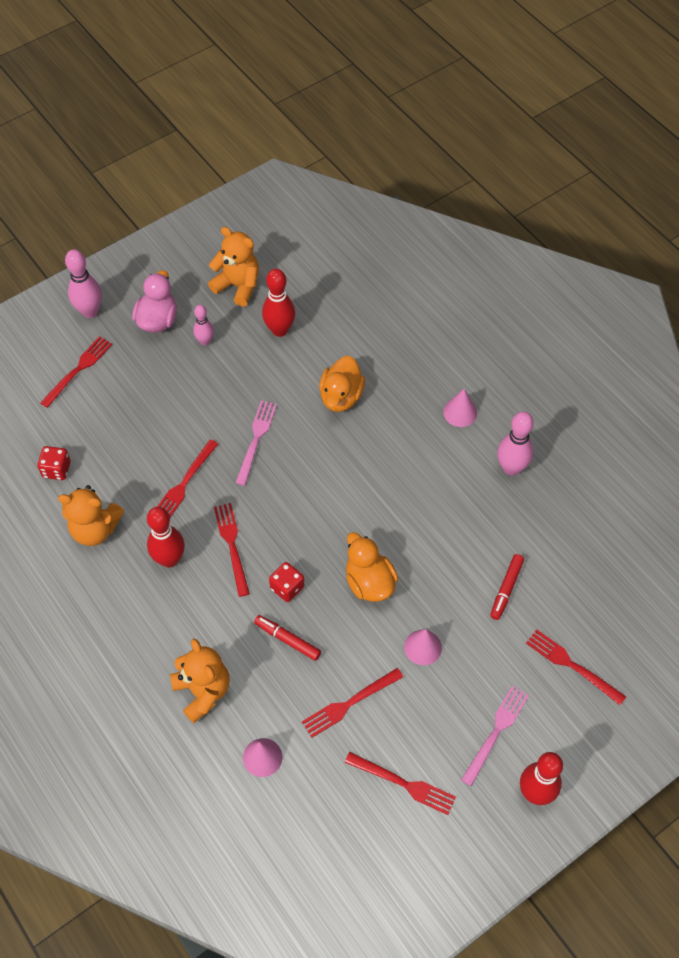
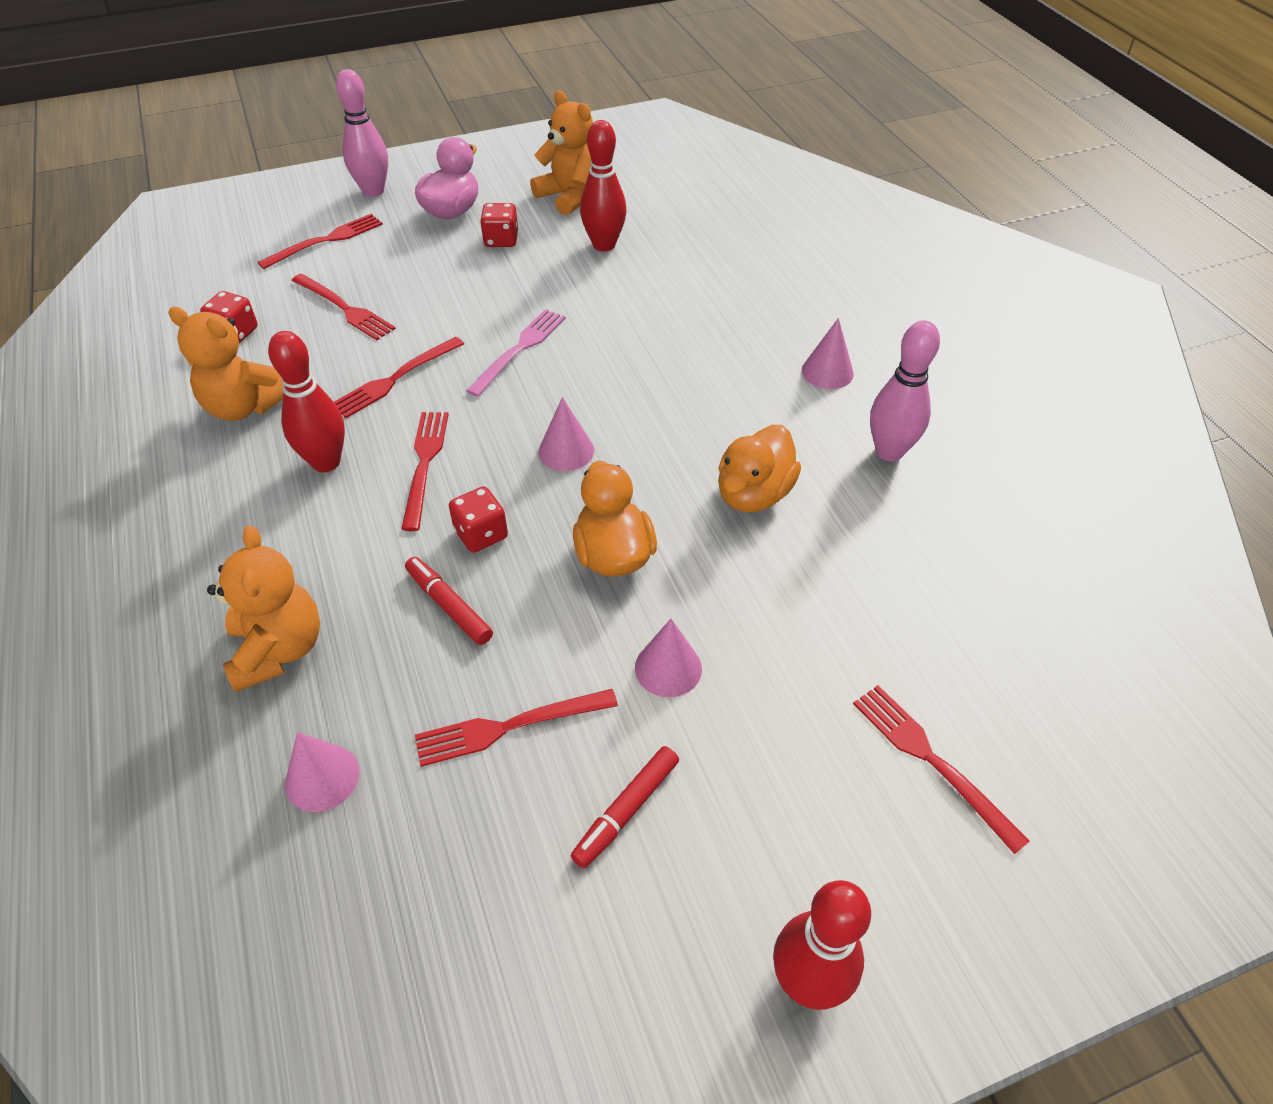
camera: 15 degrees right, 10 degrees down
(205, 341) = (501, 240): pink bowling pin -> red dice
(316, 514) = (566, 451): none -> pink cone
(341, 396) = (659, 325): orange duck -> orange duck (753, 494)
(404, 784) = (553, 893): red fork -> red fork (345, 309)
(496, 732) = (758, 842): pink fork -> none
(506, 589) = (839, 613): red marker -> red marker (626, 810)

